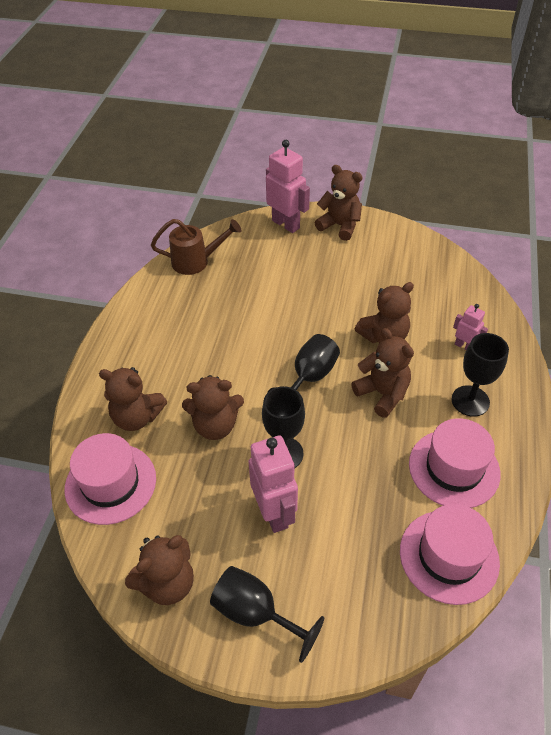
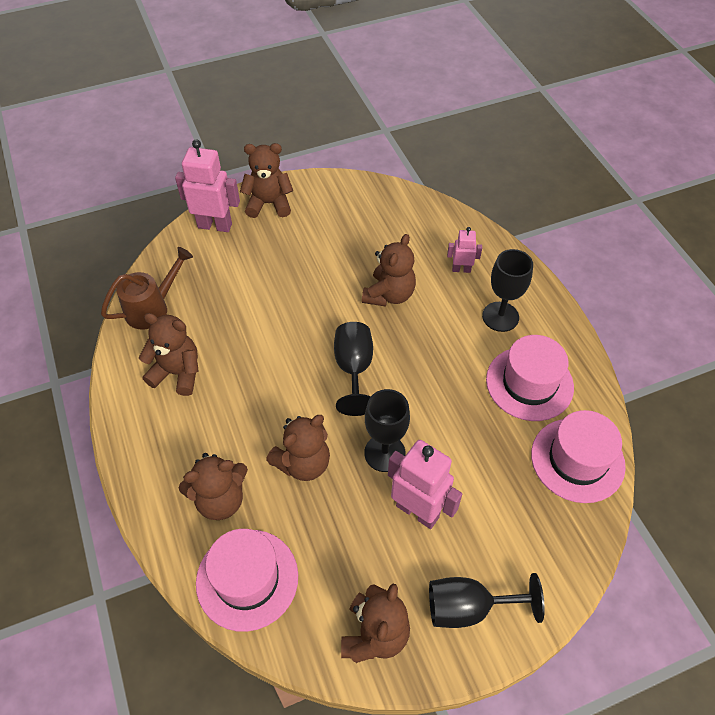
camera: 35 degrees left, 5 degrees up
(382, 394) = (427, 349): brown teddy bear -> brown teddy bear (177, 373)

